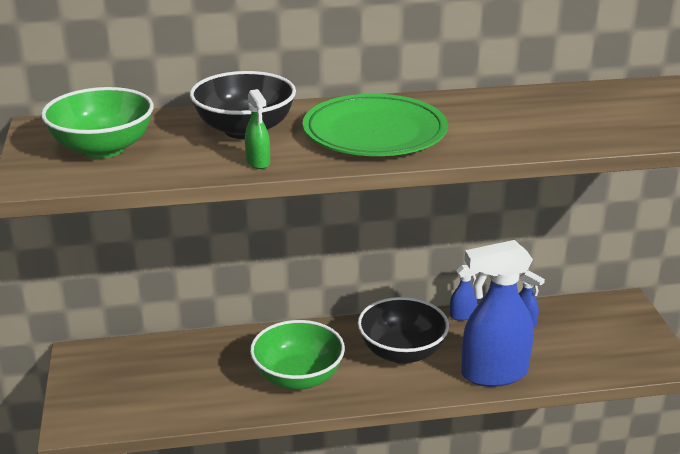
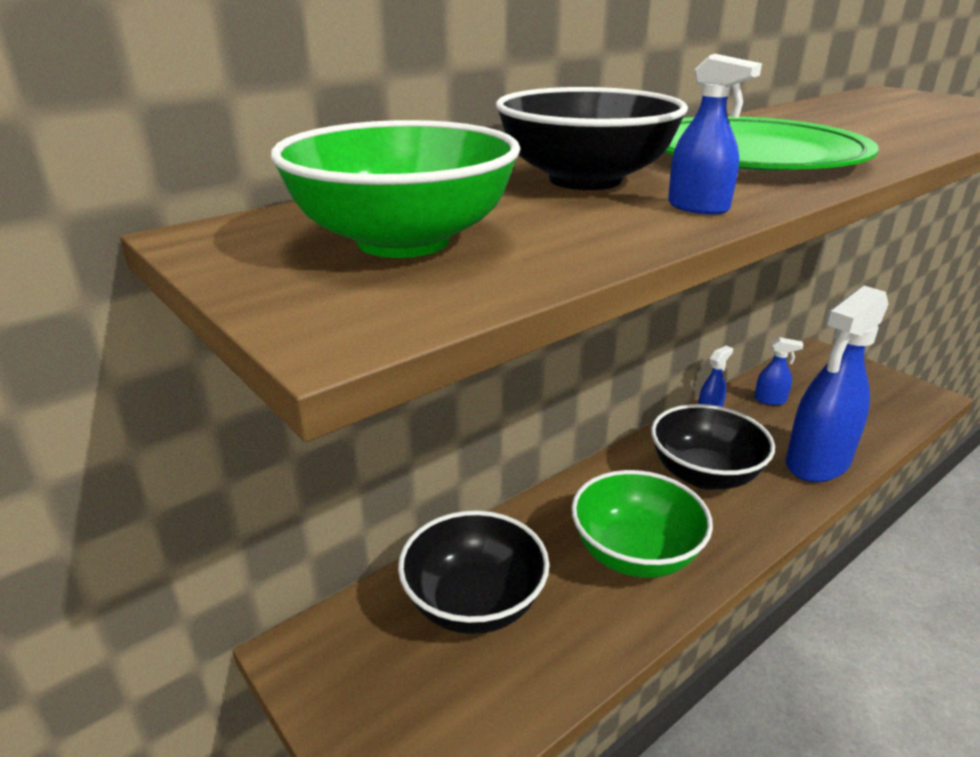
camera: 30 degrees left, 0 degrees up
(182, 366) = (474, 603): none -> black bowl
(258, 162) = (698, 208): green spray bottle -> blue spray bottle

